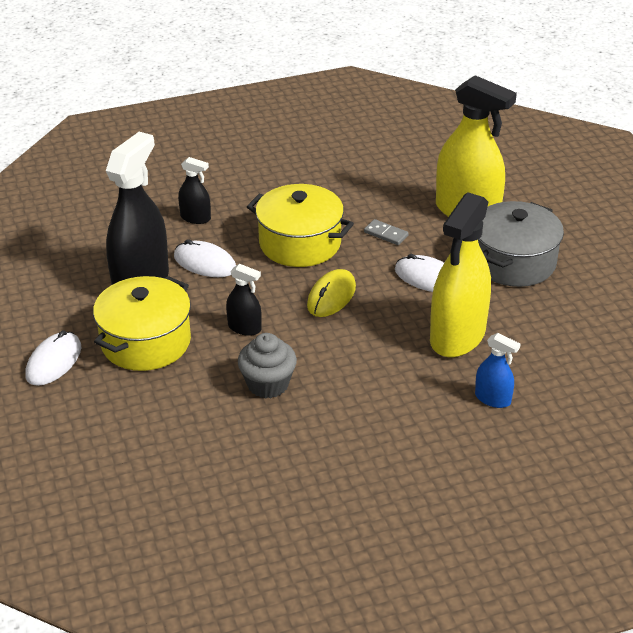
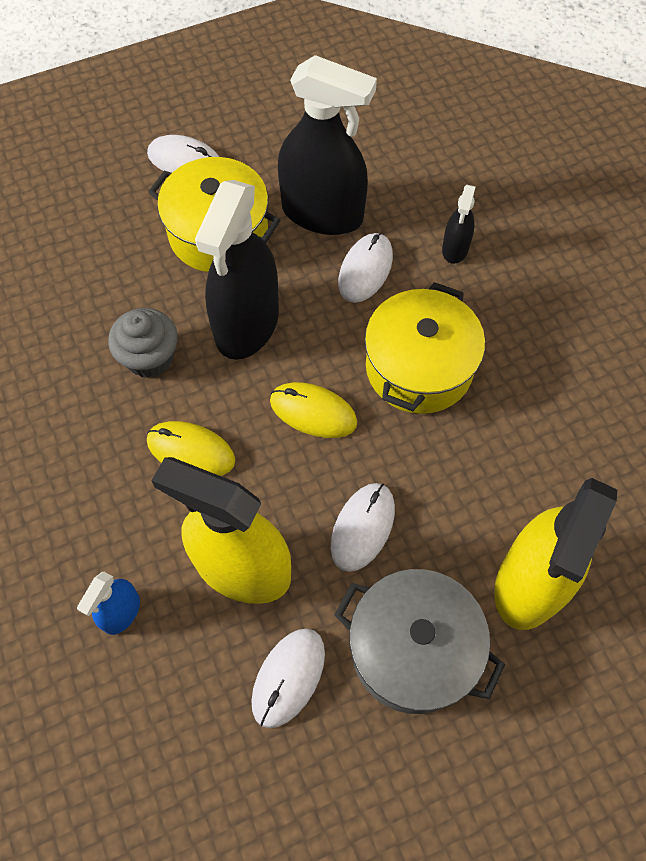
camera: 85 degrees right, 25 degrees up
(244, 328) = (247, 324): black spray bottle -> black spray bottle, size x2.14
(359, 361) = (191, 451): none -> yellow mouse
(386, 234) = (455, 471): grey domino -> none
(536, 317) = (288, 677): none -> white mouse

